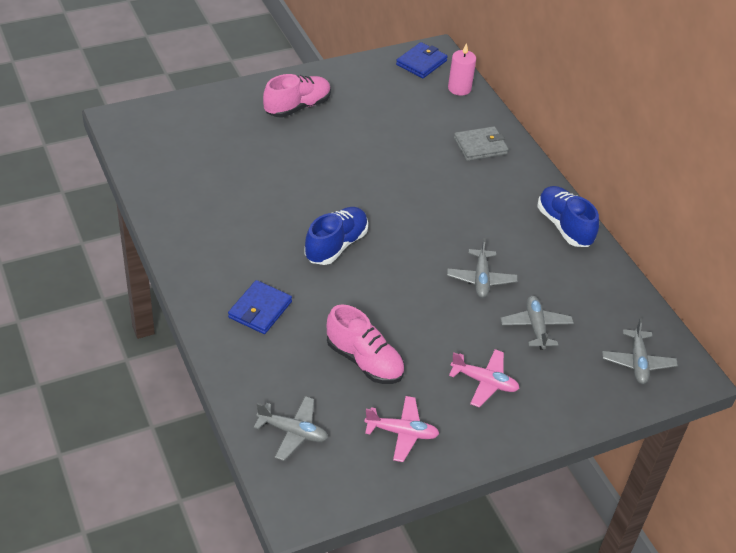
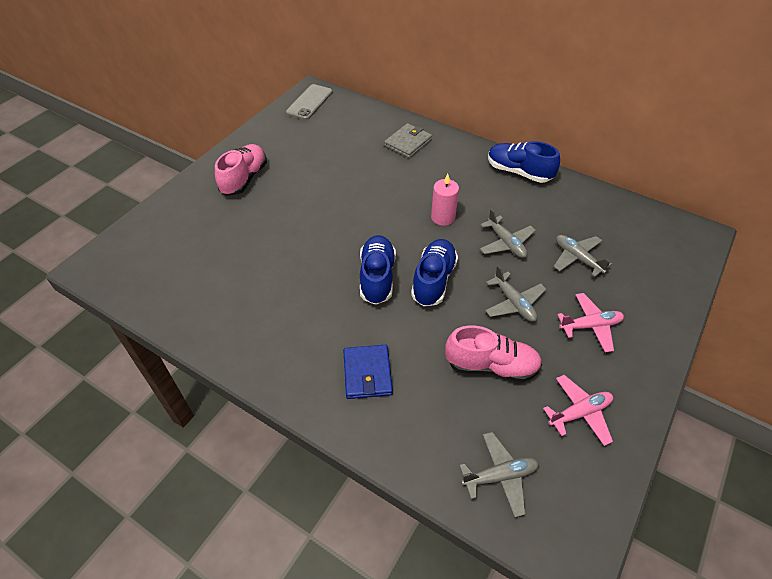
camera: 30 degrees left, 5 degrees up
(382, 273) = (433, 280): none -> blue shoe
(421, 63) = (309, 102): blue wallet -> grey phone
(459, 88) = (354, 108): pink candle -> pink candle (443, 217)
(637, 362) = (663, 245): grey plane -> grey plane (514, 303)

